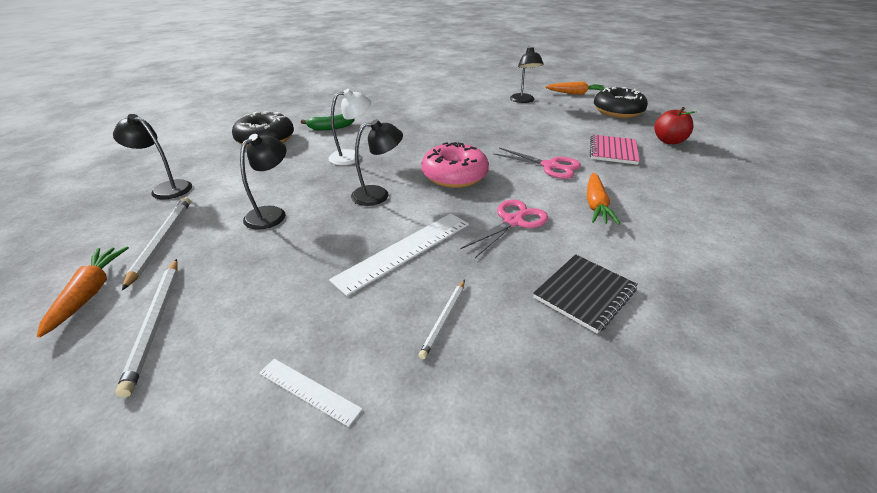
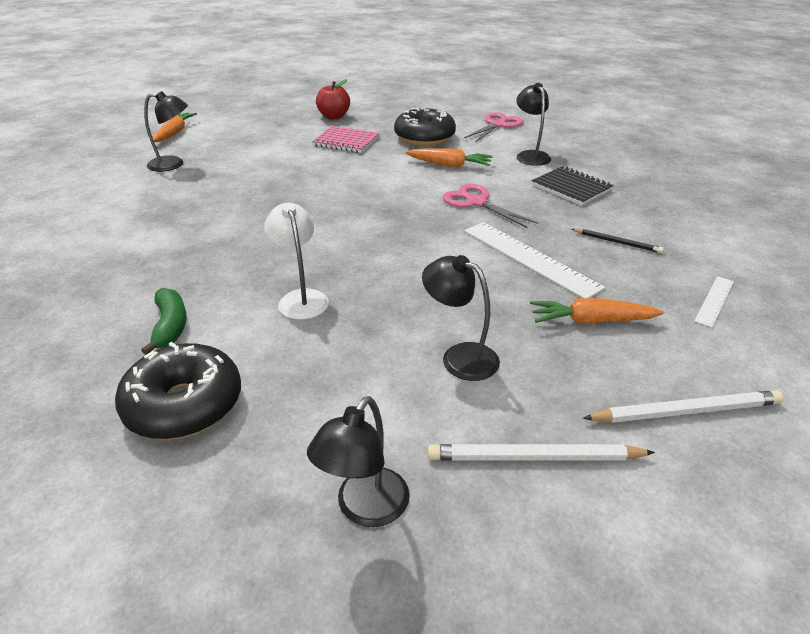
camera: 85 degrees left, 0 degrees up
(89, 294) = (663, 497): orange carrot -> orange carrot (592, 321)
(378, 194) = (417, 274): black lamp -> black lamp (530, 155)
(444, 319) = (617, 242): white pencil -> black pencil
(454, 176) = (379, 224): pink donut -> none
(550, 166) = (370, 173): pink scissors -> pink scissors (498, 125)
(617, 111) = (248, 123): black donut -> black donut (424, 137)

